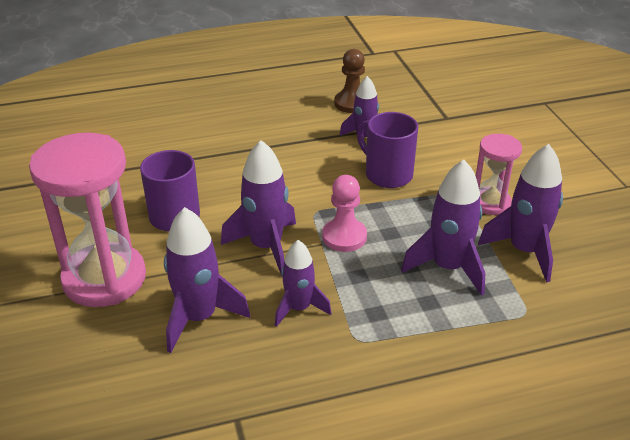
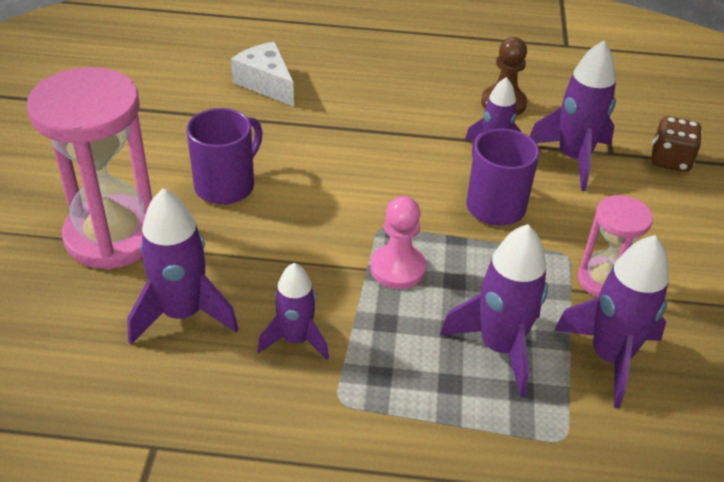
camera: 20 degrees right, 5 degrees up
(161, 133) = (266, 83): none -> white cheese
(266, 247) = (302, 253): purple rocket -> purple rocket (573, 158)
(488, 112) = (670, 160): none -> brown dice

